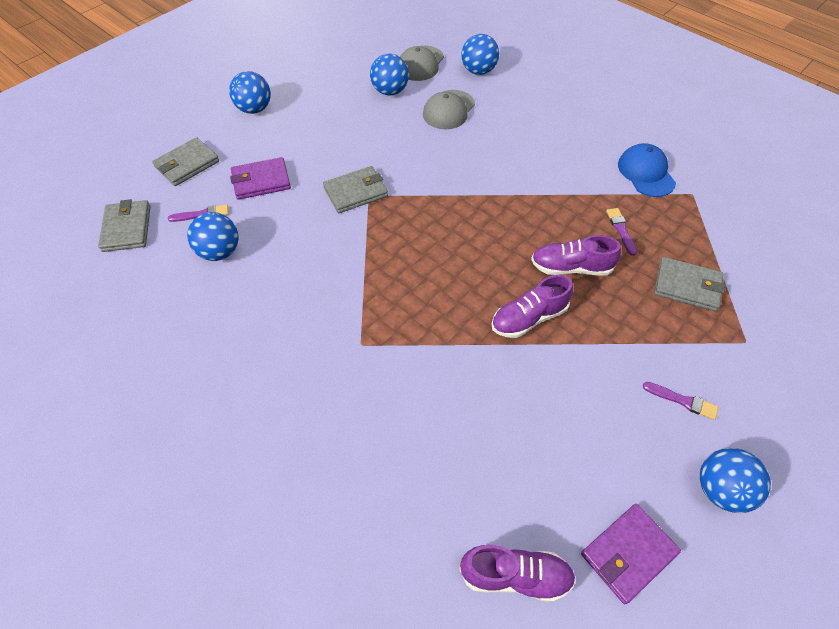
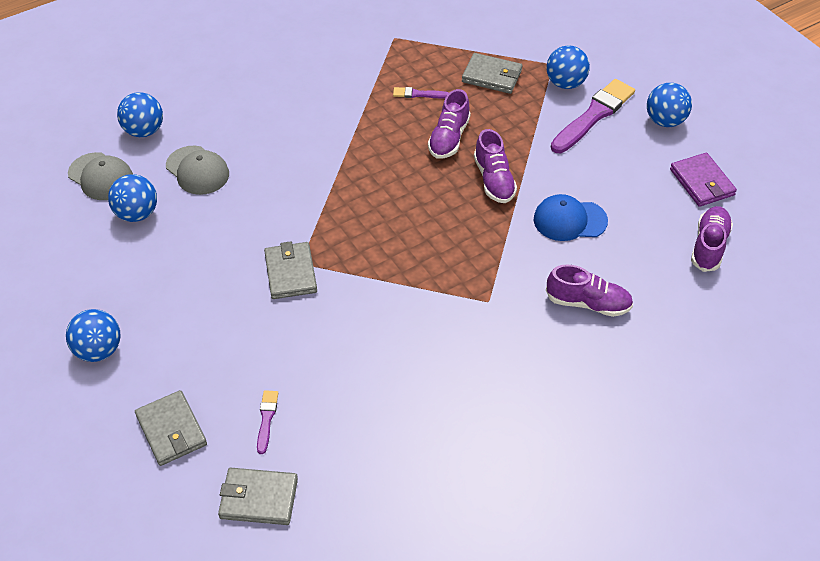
camera: 75 degrees left, 5 degrees down
(220, 252) = (332, 405): blue ball -> blue ball (565, 83)
(261, 181) = (235, 356): purple wallet -> none
(381, 440) = (588, 303): none -> purple shoe
(646, 173) = (357, 56): blue cap -> blue cap (569, 220)
(682, 401) = (594, 115): purple brush -> purple brush, size x2.13
(687, 286) = (492, 76): grey wallet -> grey wallet turned 75 degrees clockwise

